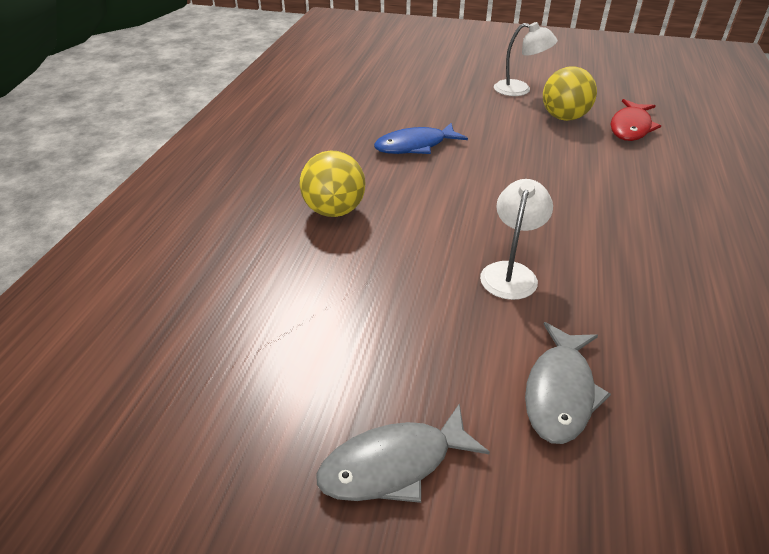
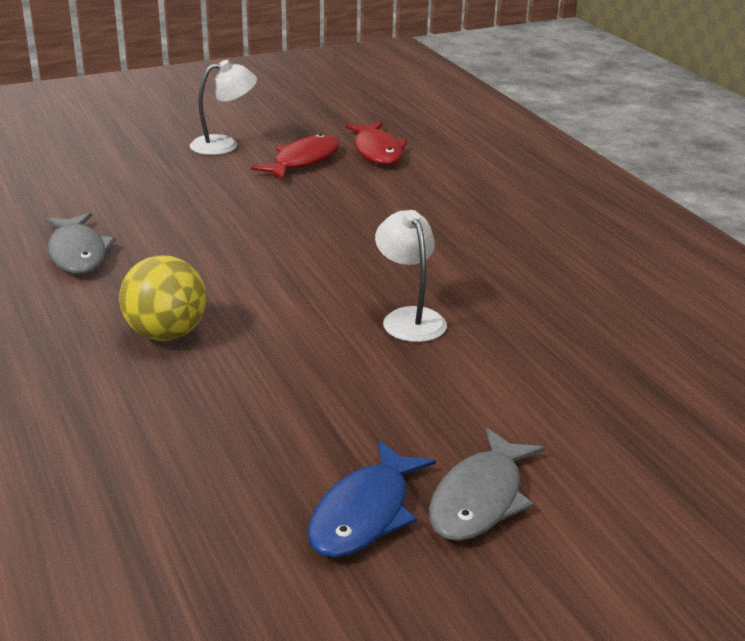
camera: 40 degrees left, 10 degrees down
(415, 146) = (176, 239): blue fish -> blue fish (364, 514)
(560, 392) = (545, 388): grey fish -> grey fish (78, 253)
(564, 117) = (303, 161): yellow ball -> red fish

